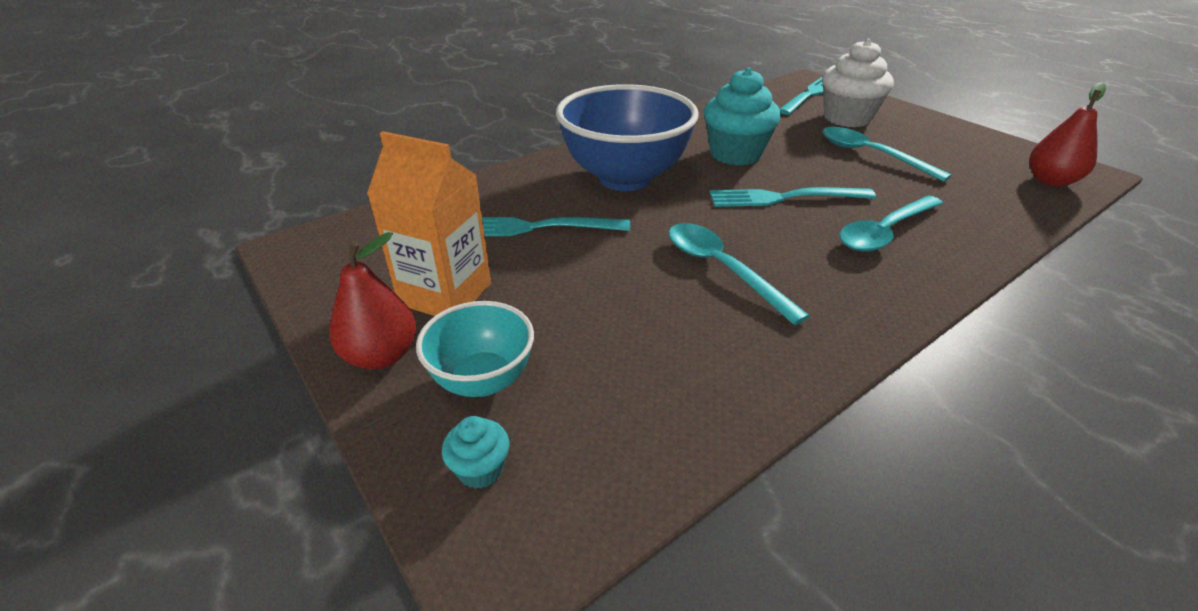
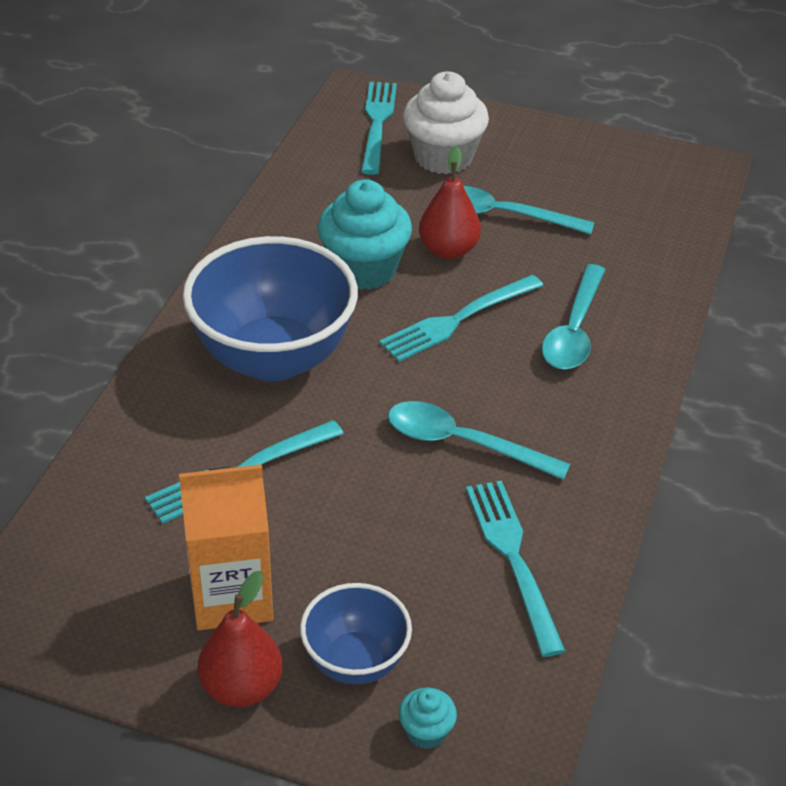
camera: 35 degrees left, 5 degrees up
(483, 380) = (355, 661): turquoise bowl -> blue bowl
(695, 365) = (513, 558): none -> turquoise fork
(1050, 181) = (680, 194): red pear -> red pear (448, 250)

